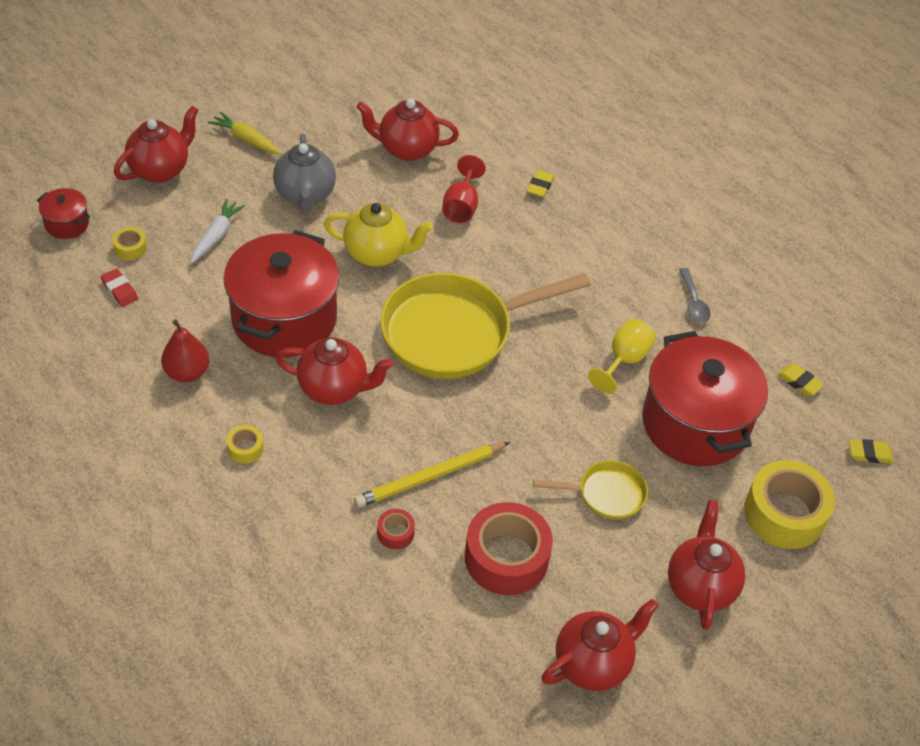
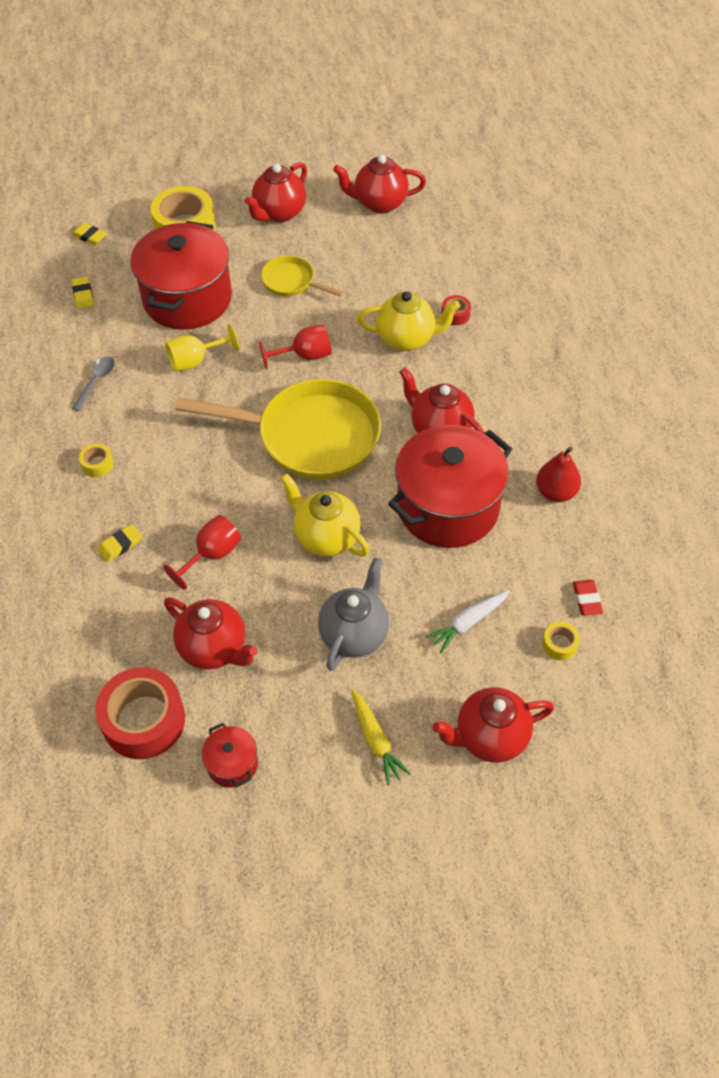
camera: 145 degrees left, 5 degrees up
(67, 224) = (616, 704): red pot -> red pot (232, 764)
(245, 448) = (535, 412): yellow tape -> yellow tape (97, 464)
(430, 477) = (407, 339): yellow pencil -> yellow teapot
(506, 558) = (390, 273): red tape -> red tape (144, 720)
(522, 411) = (305, 356): none -> red goblet

